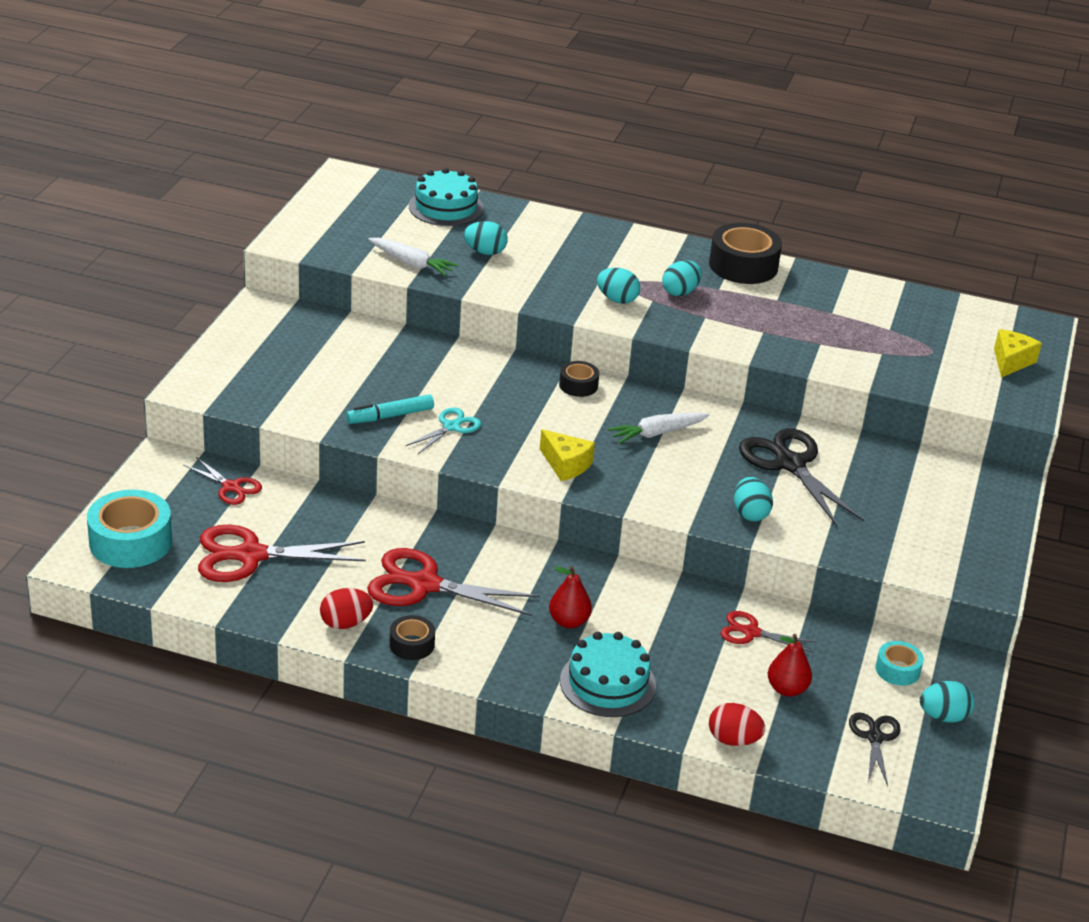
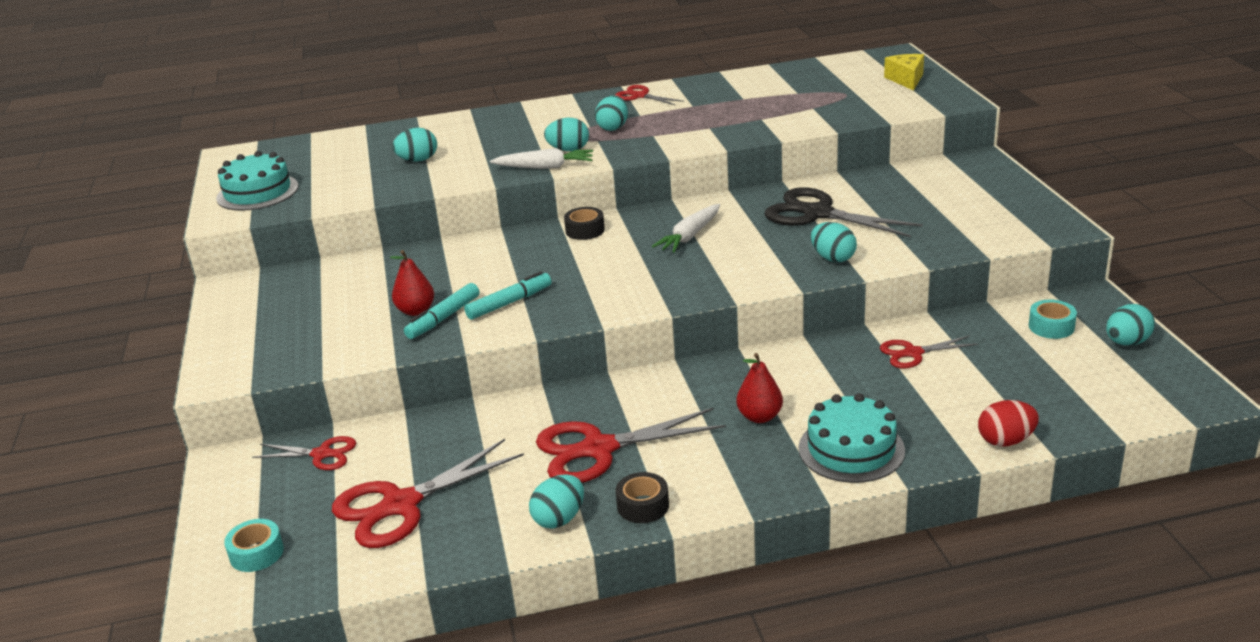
camera: 25 degrees left, 5 degrees down
(130, 542) = (256, 553): turquoise tape -> turquoise tape, size x0.53
(345, 623) = (559, 519): red egg -> turquoise egg
(411, 263) = (360, 190): white carrot -> white carrot (545, 167)
(446, 207) = (348, 144): turquoise cake -> turquoise cake (257, 192)
(451, 427) = (509, 303): turquoise scissors -> turquoise marker
(566, 465) = (642, 288): yellow cheese -> none
(743, 266) = (640, 96): black tape -> red scissors
(787, 689) = (993, 381): red pear -> red pear (416, 311)
(874, 737) = (1102, 382): black scissors -> none

